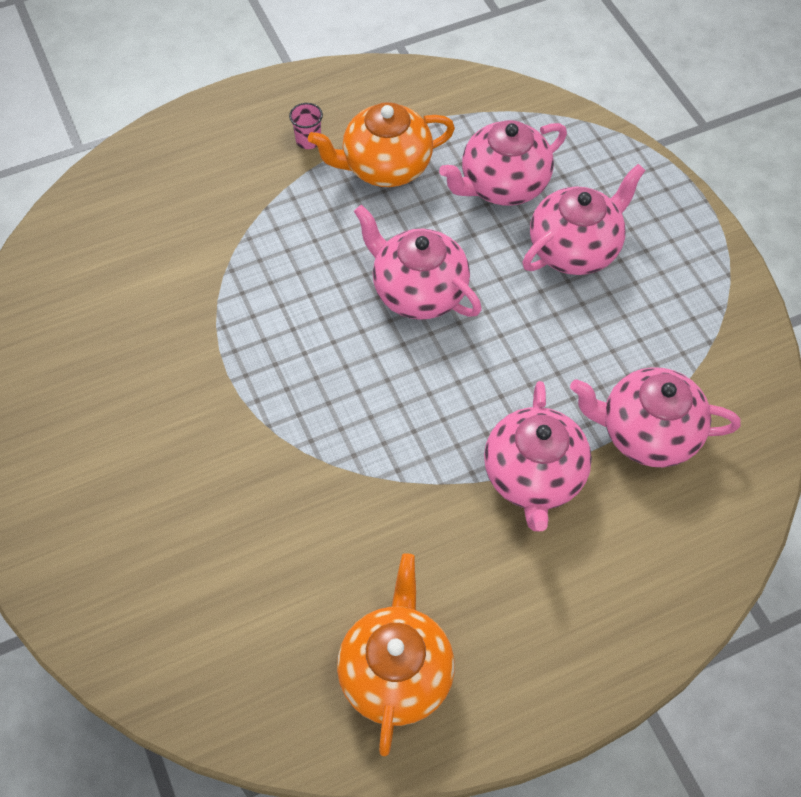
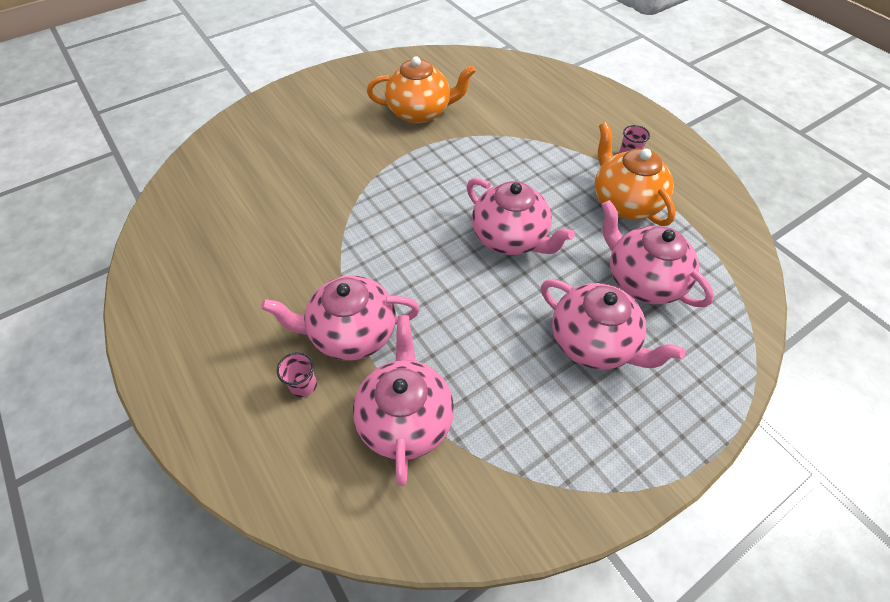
camera: 80 degrees right, 5 degrees down
(396, 672) = (193, 267): orange teapot -> orange teapot (420, 112)
(418, 291) = (510, 238): pink teapot -> pink teapot turned 105 degrees clockwise
(597, 532) = (303, 385): none -> pink cup

